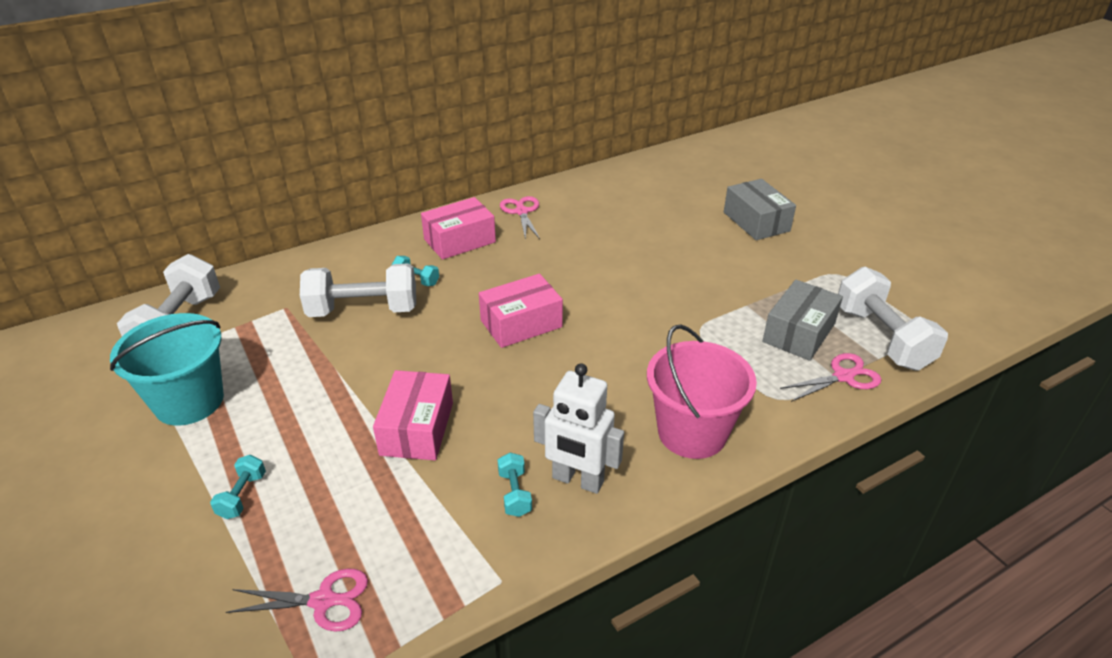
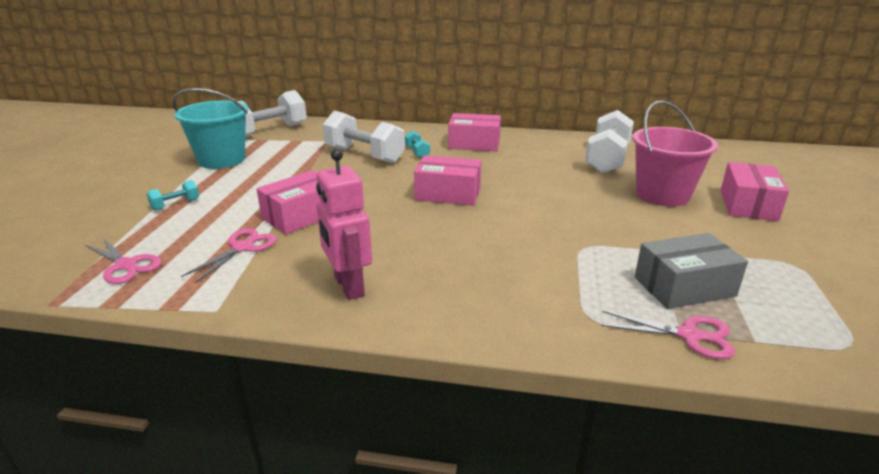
camera: 40 degrees right, 10 degrees down
(514, 493) = (299, 272): turquoise dumbbell -> none
(521, 212) = (540, 143): pink scissors -> pink scissors (242, 248)
(577, 480) = (348, 286): white robot -> pink robot
(692, 432) = (477, 303): pink bucket -> pink bucket (662, 195)
(756, 221) = (748, 205): grey box -> pink box
(882, 338) = (784, 329): white dumbbell -> white dumbbell (607, 159)

